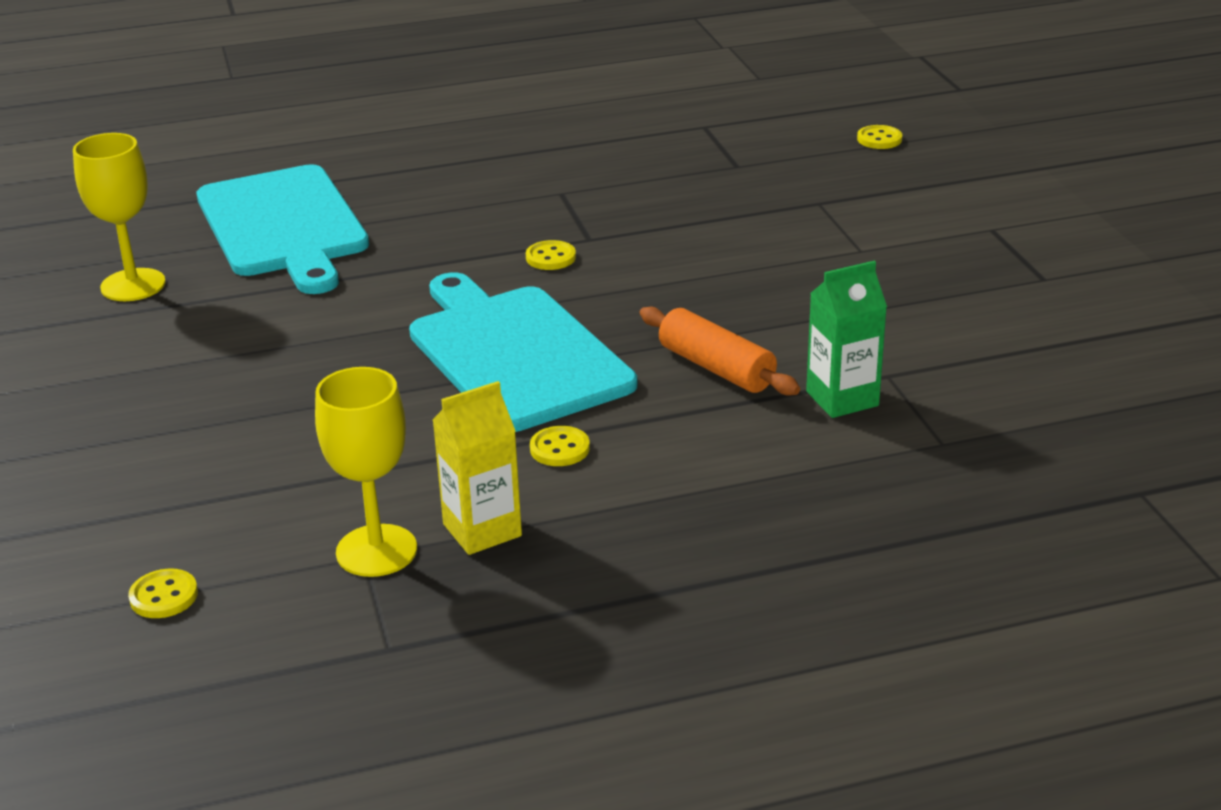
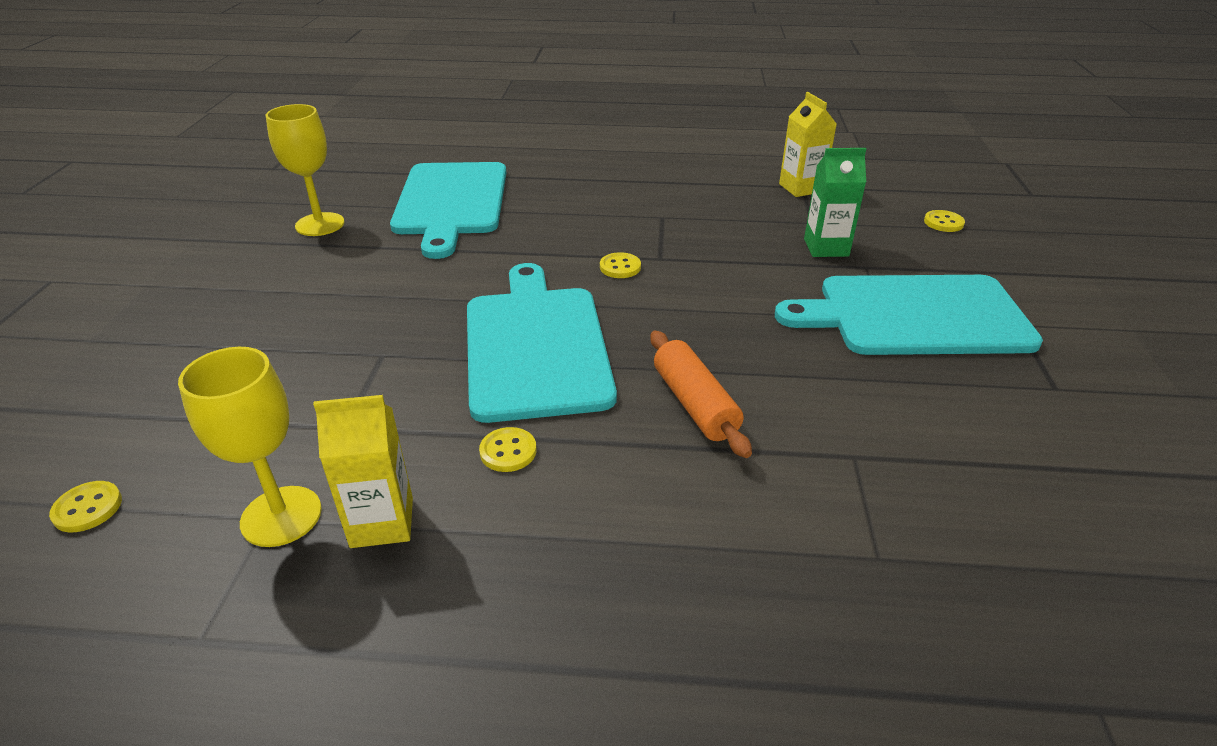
camera: 20 degrees right, 5 degrees up
(703, 128) = (801, 188): none -> yellow carton
(842, 399) = (796, 471): green carton -> green carton (826, 247)
(889, 241) = (914, 315): none -> turquoise cutting board

